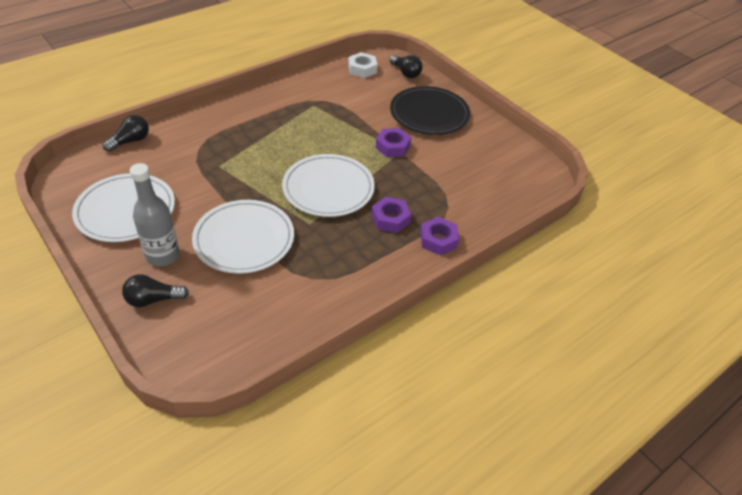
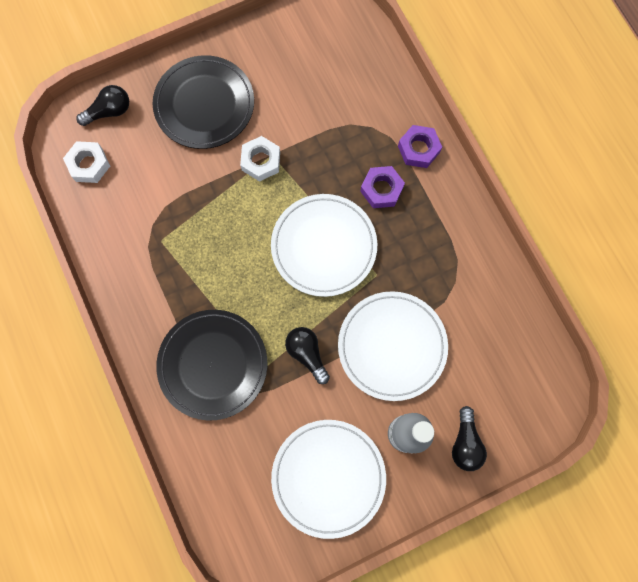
camera: 75 degrees left, 30 degrees up
(130, 141) = (197, 478): black light bulb -> black light bulb (307, 354)
(219, 140) = (213, 365): none -> black plate
(392, 147) = (261, 161): purple nut -> white nut

